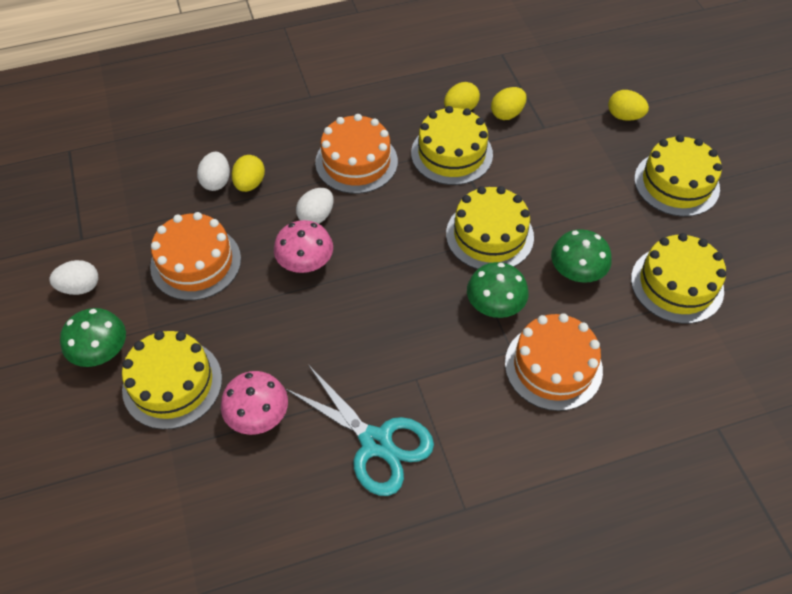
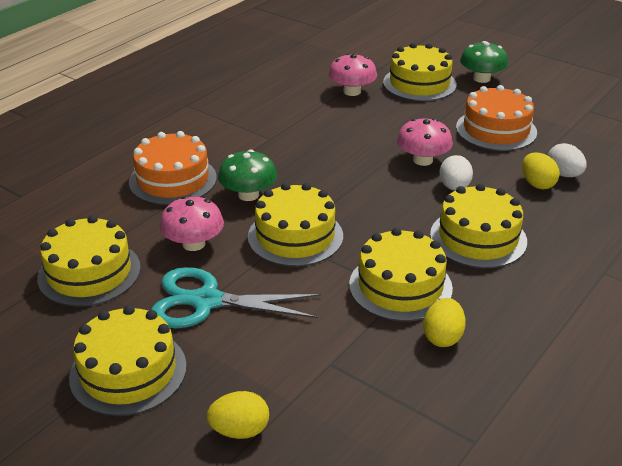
camera: 145 degrees right, 20 degrees down
(80, 287) = (544, 93): white egg -> none
(356, 162) = (478, 238): orange cake -> yellow cake
(376, 442) = (266, 107): turquoise scissors -> turquoise scissors (206, 301)
(507, 114) = (386, 358): yellow egg -> none
(576, 271) = (193, 244): green mushroom -> pink mushroom

